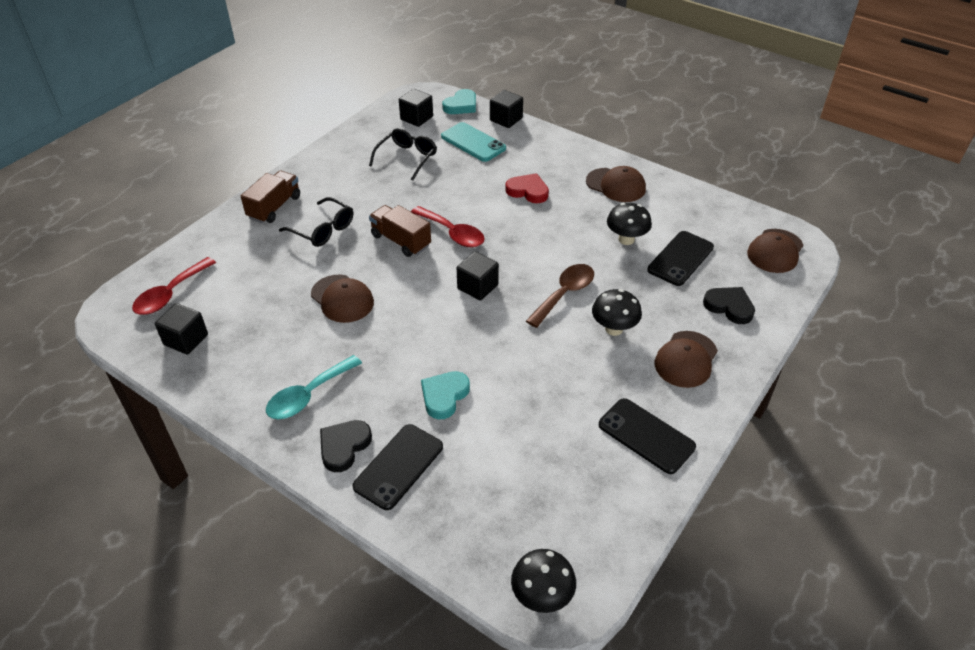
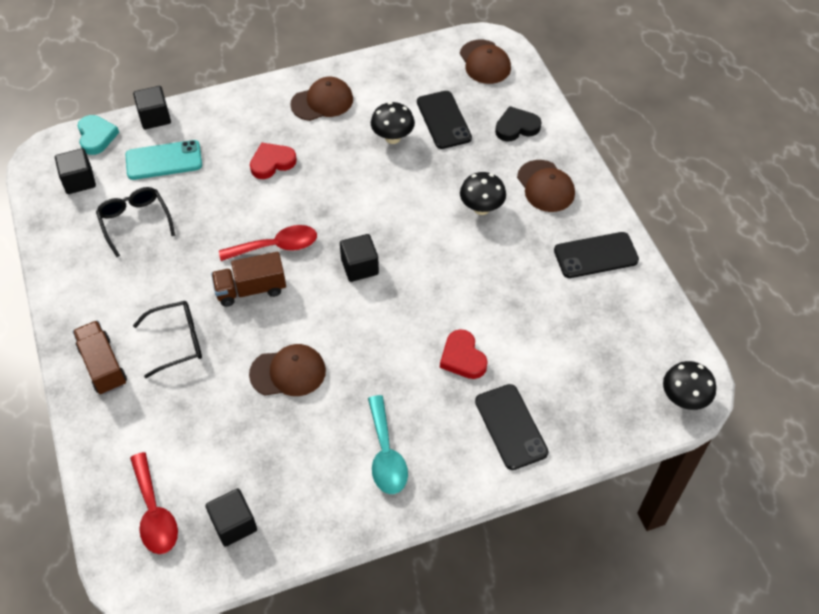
camera: 55 degrees left, 10 degrees up
(344, 446) = (462, 455): black heart -> none
(444, 396) = (463, 357): turquoise heart -> red heart
(564, 294) = (418, 215): brown spoon -> none

